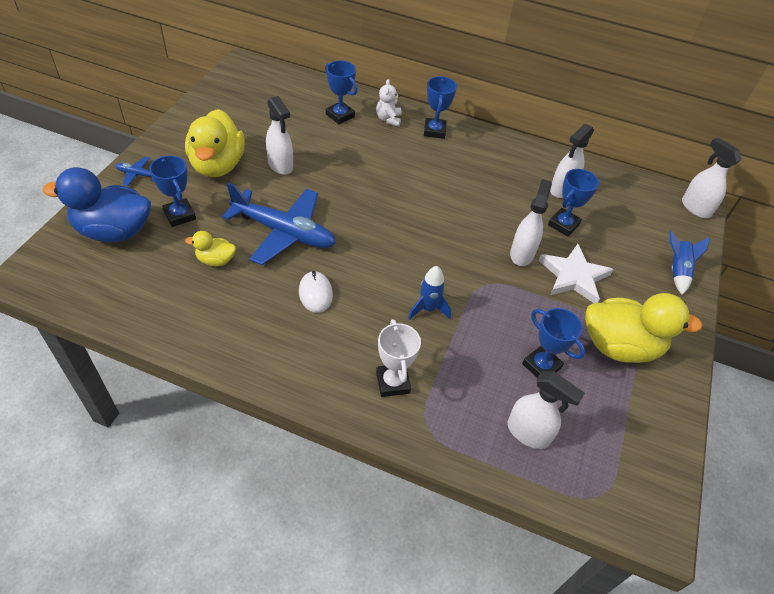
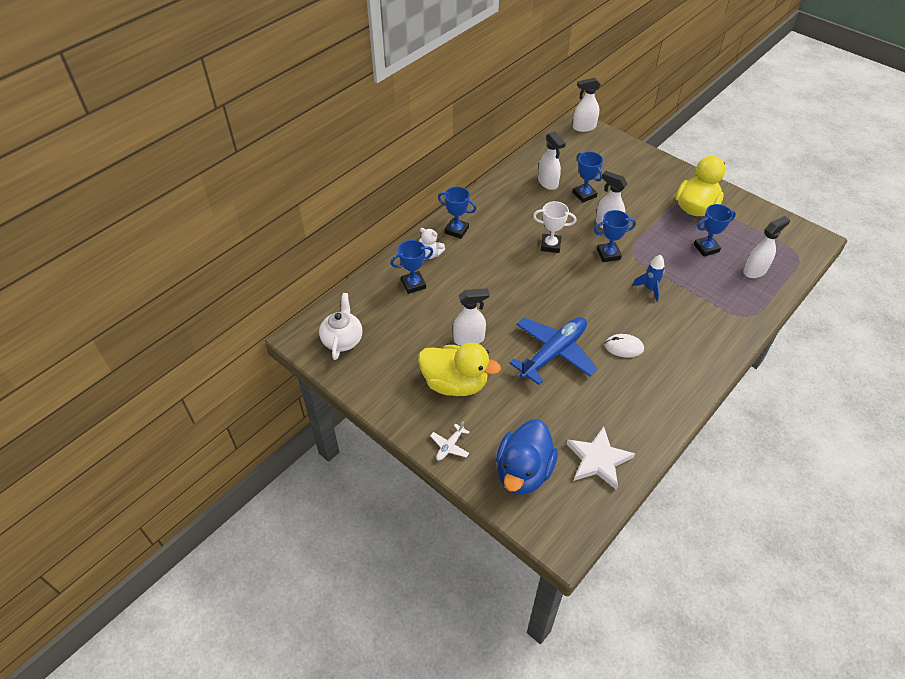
camera: 65 degrees left, 0 degrees up
(138, 174) = (450, 446): blue plane -> white plane
(179, 215) = (515, 421): blue trophy -> blue trophy (608, 254)
(215, 260) = (575, 403): yellow duck -> none
(250, 86) = (342, 339): none -> white teapot
(392, 382) = (710, 324): white trophy -> white trophy (550, 245)
(574, 276) = (634, 207): white star -> white star (598, 460)
(677, 271) = (638, 158): blue rocket -> none

